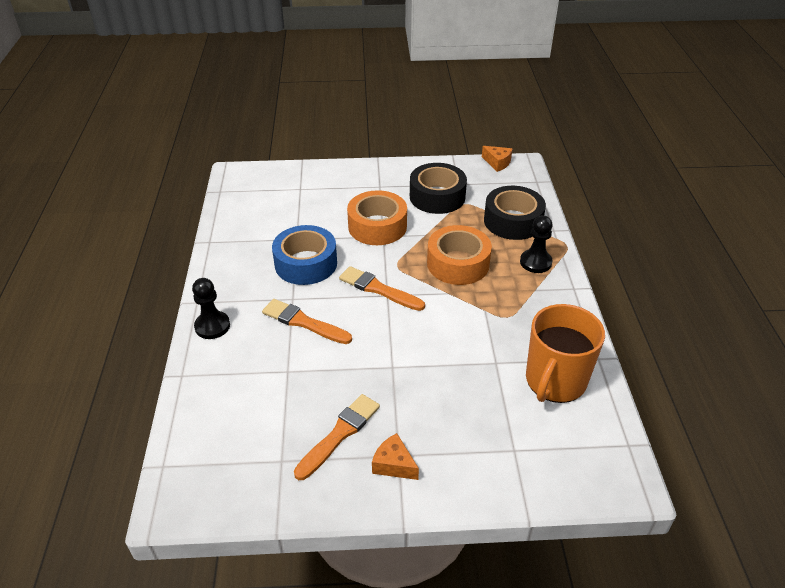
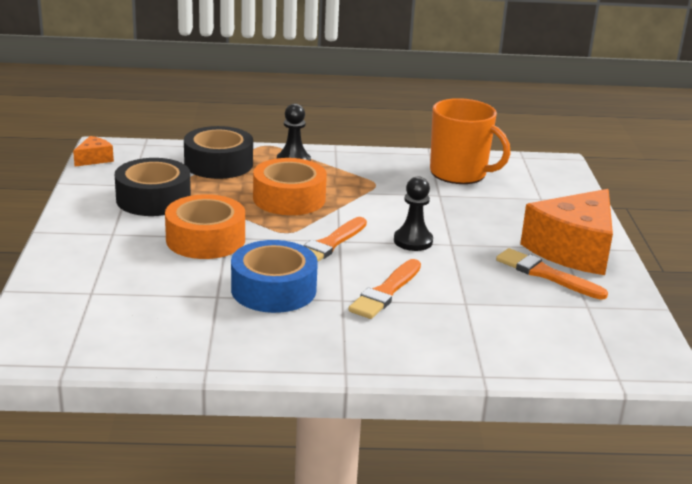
camera: 90 degrees left, 15 degrees down
(212, 326) = (394, 357): black pawn -> black pawn (413, 241)
(394, 464) = (573, 250): orange cheese -> orange cheese, size x2.32

